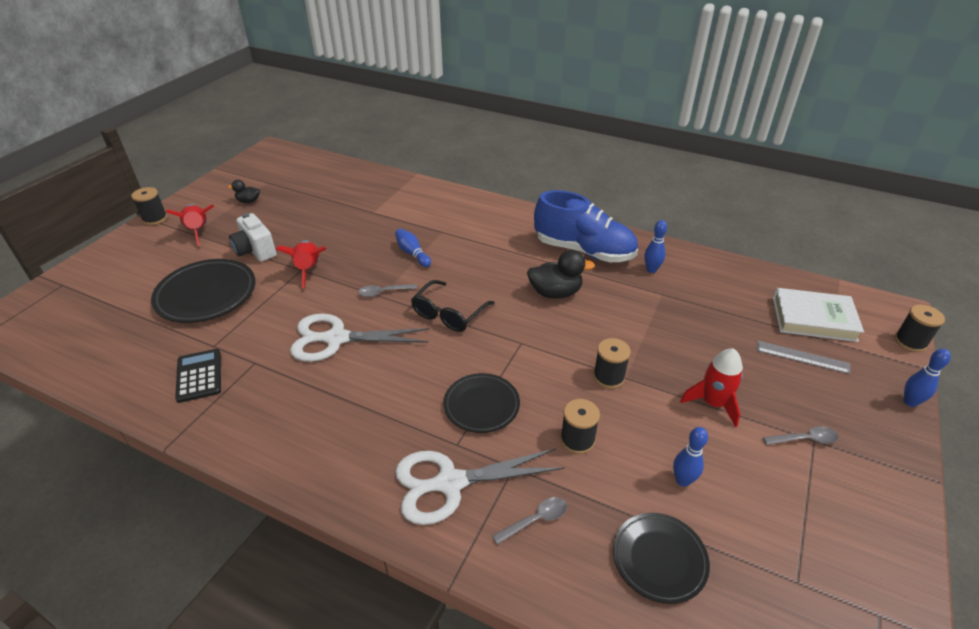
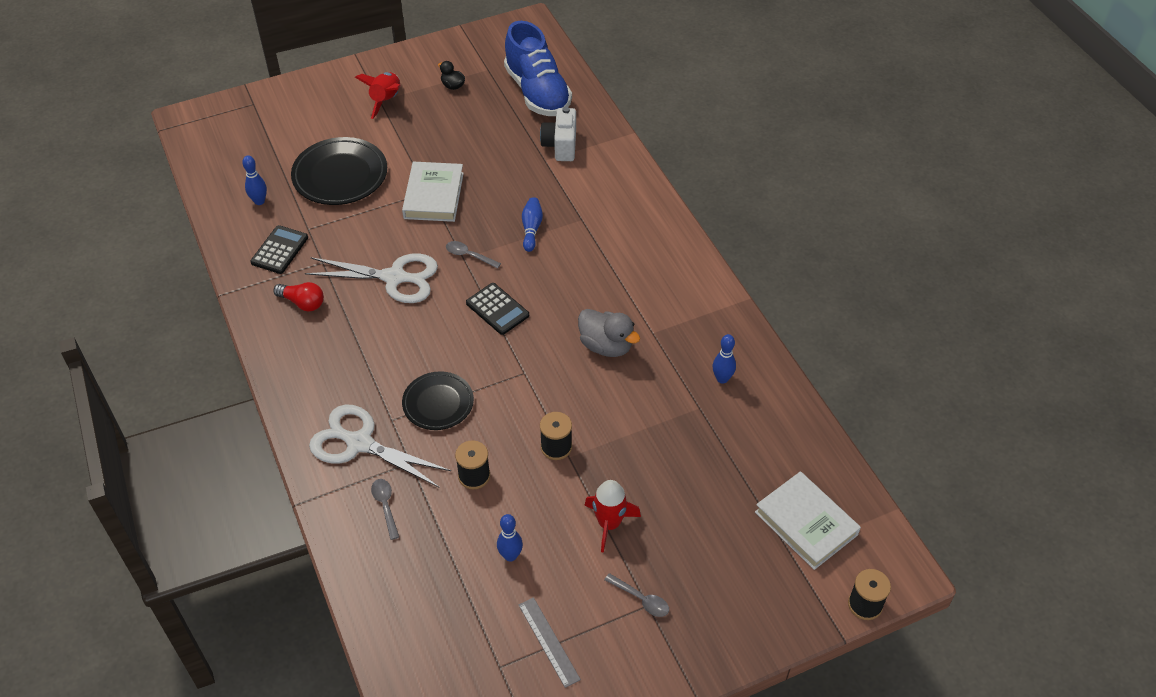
camera: 40 degrees right, 10 degrees up
(155, 219) = (364, 66): black spool -> none
(255, 251) = (411, 150): white camera -> white camera (560, 146)
(267, 403) = (302, 303): none -> red light bulb
(308, 270) = (434, 195): red rocket -> white book
(336, 339) = (394, 278): white scissors -> white scissors turned 150 degrees clockwise
(448, 314) = (497, 309): black glasses -> black calculator
(535, 520) = (385, 506): grey spoon -> grey spoon turned 120 degrees counterclockwise
(555, 293) = (606, 346): black duck -> grey duck
(584, 251) = (685, 319): blue shoe -> blue shoe (537, 92)
(659, 559) = (431, 586): black plate -> none
(802, 357) = (740, 545): grey ruler -> grey ruler (548, 642)
(910, 402) = (775, 642): blue bowling pin -> blue bowling pin (259, 201)

